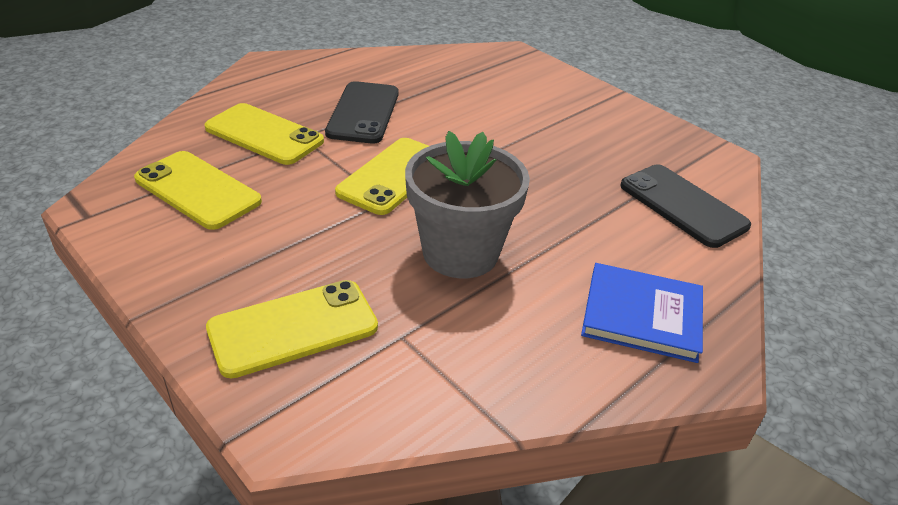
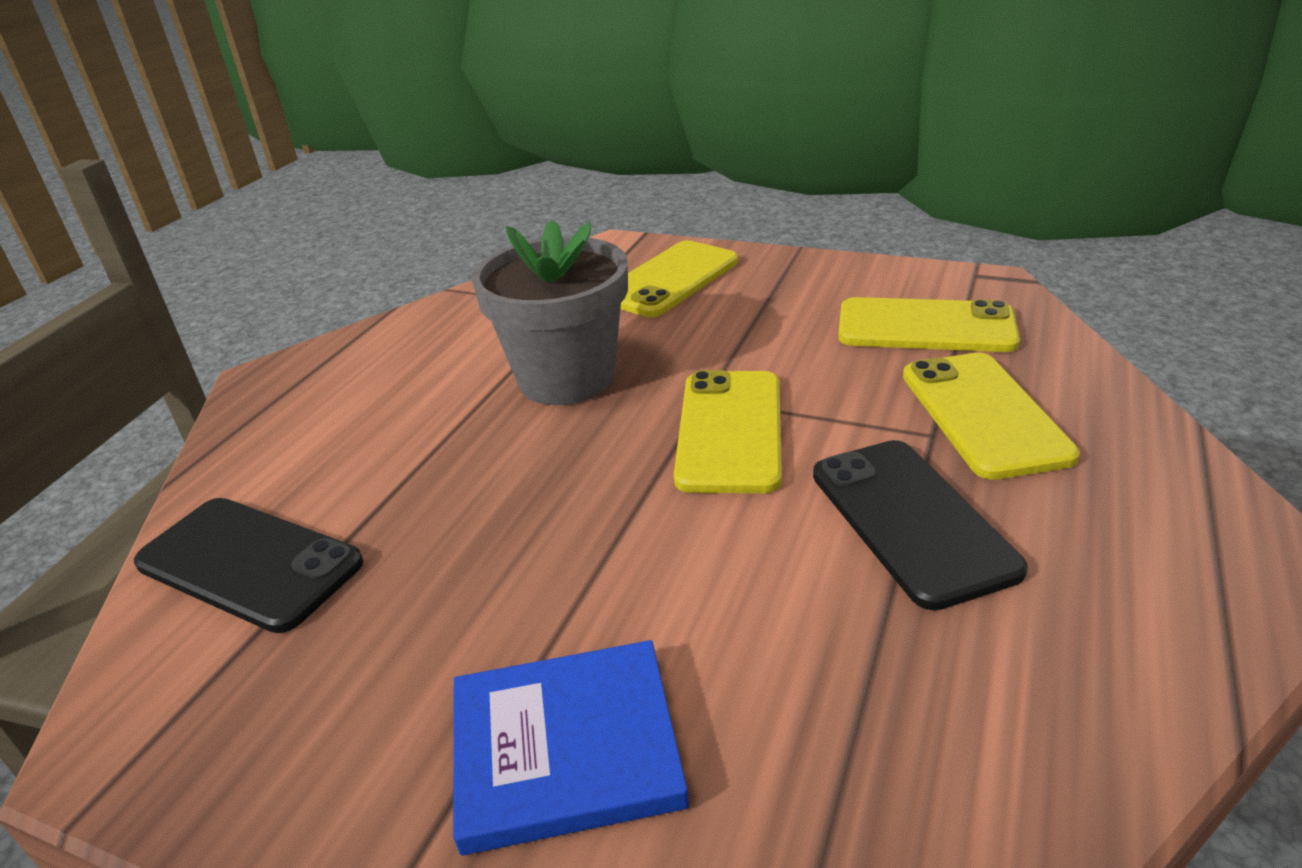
camera: 160 degrees right, 5 degrees down
(264, 134) = (983, 414): yellow phone -> yellow phone turned 75 degrees clockwise
(642, 315) = (336, 394): blue book -> blue book (566, 748)

